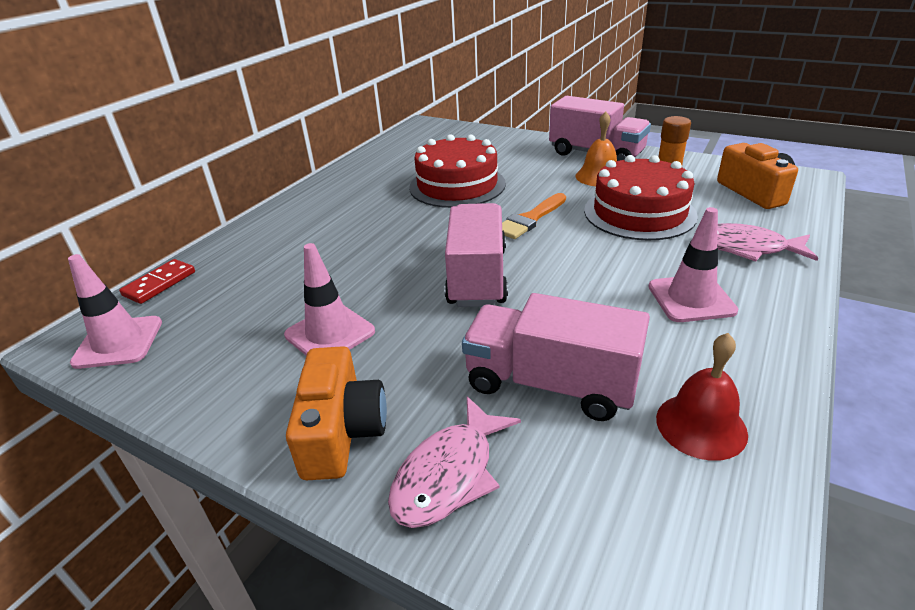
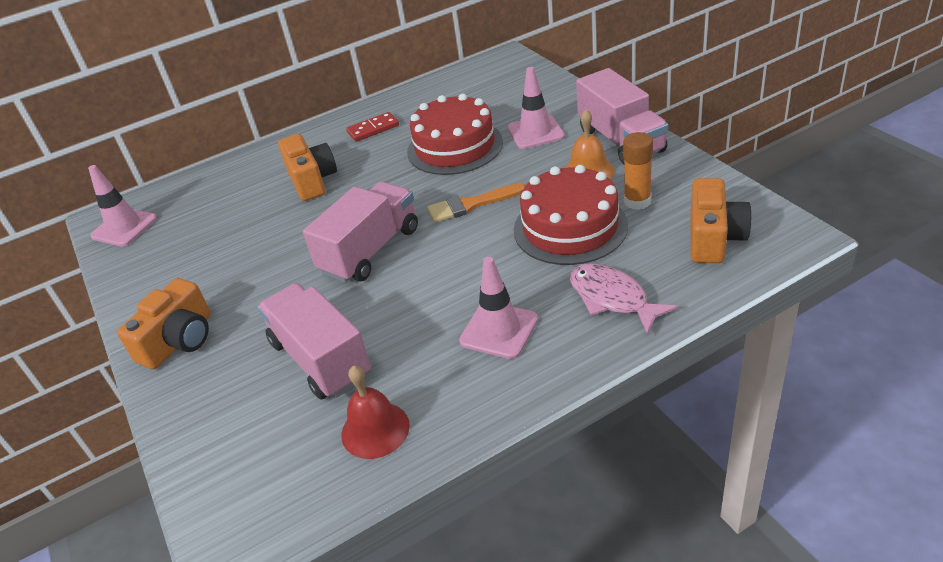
camera: 35 degrees right, 5 degrees up
(159, 284) = (178, 185): red domino -> red domino (373, 129)
(330, 333) = (235, 265): pink traffic cone -> pink traffic cone (535, 132)
(335, 240) = (312, 180): none -> orange camera
(449, 474) = (205, 392): pink fish -> none

